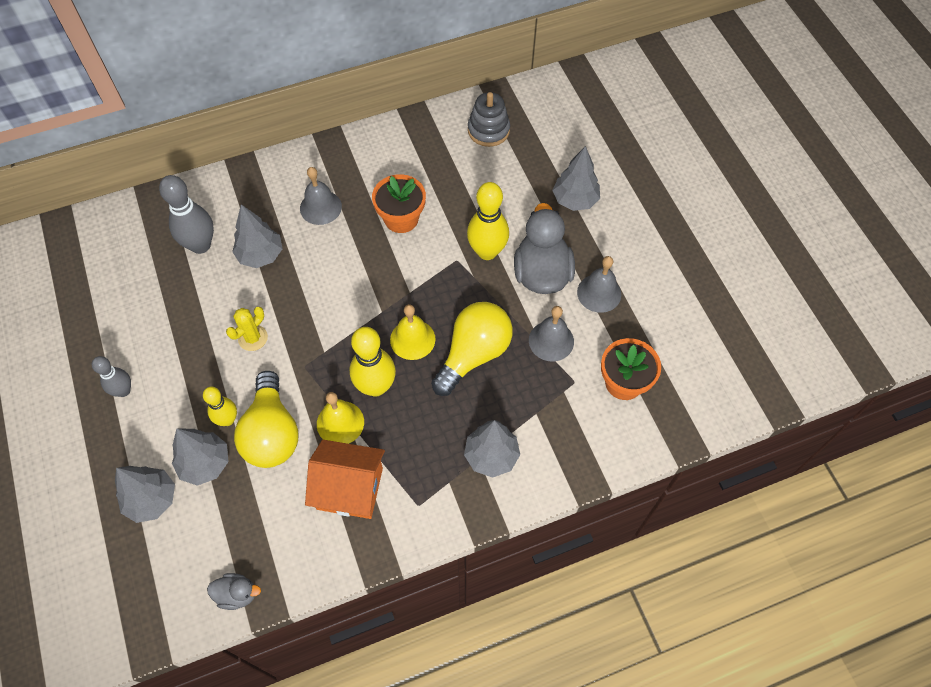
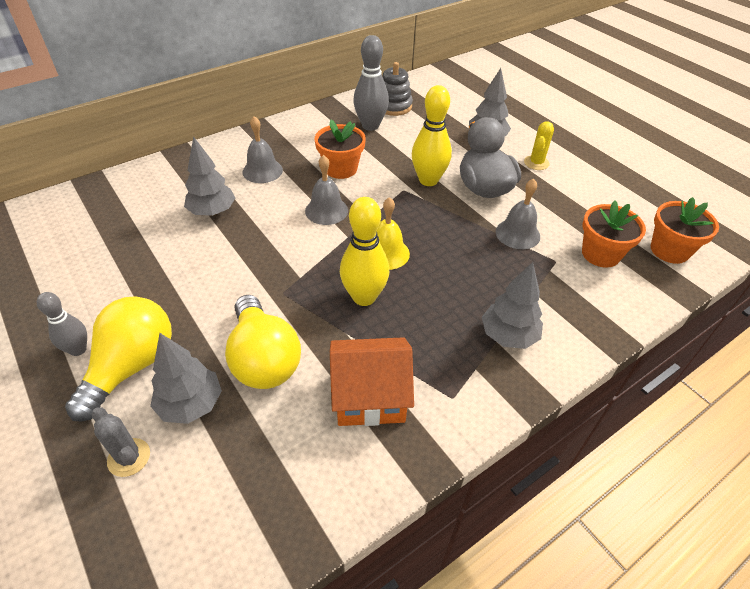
camera: 15 degrees left, 15 degrees down
(152, 499) = (129, 457): grey tree -> grey cactus
(200, 245) = (148, 213): grey bowling pin -> grey bowling pin (370, 126)
(227, 419) = (209, 355): yellow bowling pin -> none
(237, 594) = (265, 548): grey duck -> none
(253, 338) = (220, 278): yellow cactus -> yellow cactus (536, 163)
(340, 423) = (337, 335): yellow bell -> none
(474, 354) = (451, 255): yellow light bulb -> yellow light bulb (132, 366)
(599, 293) = (541, 194): grey bell -> grey bell (326, 210)
(698, 392) = (669, 250): none -> orange flower pot

